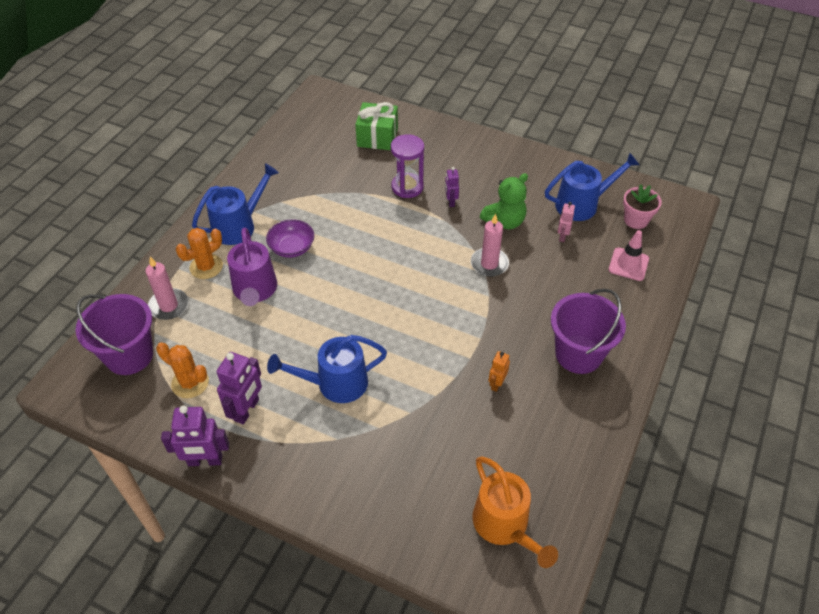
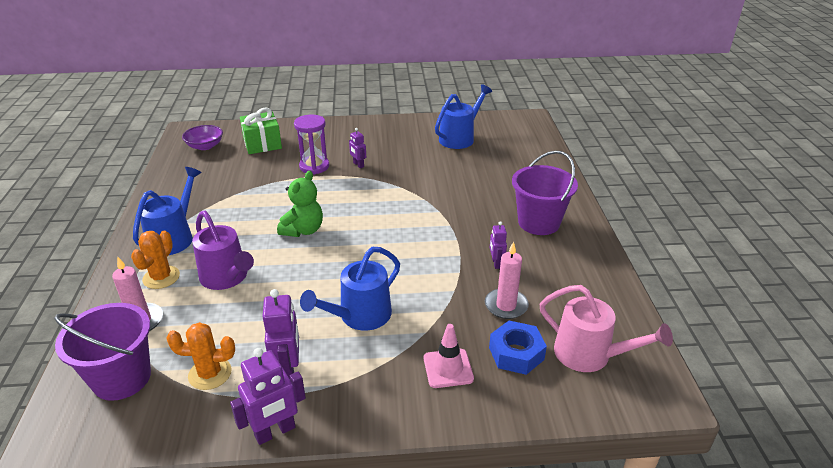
camera: 30 degrees left, 15 degrees down
(292, 248) = (240, 236): purple bowl -> purple bowl (205, 146)
(440, 489) = (516, 353): none -> blue nut
(489, 264) = (422, 192): pink candle -> pink candle (506, 305)
(496, 384) = (496, 263): orange robot -> purple robot
(504, 221) = (411, 164): green teddy bear -> green teddy bear (303, 230)
(505, 526) = (590, 355): orange watering can -> pink watering can
(562, 236) = (462, 159): pink robot -> none
(628, 264) = (523, 160): pink traffic cone -> pink traffic cone (448, 368)
(636, 220) = (505, 135): pink flower pot -> none

